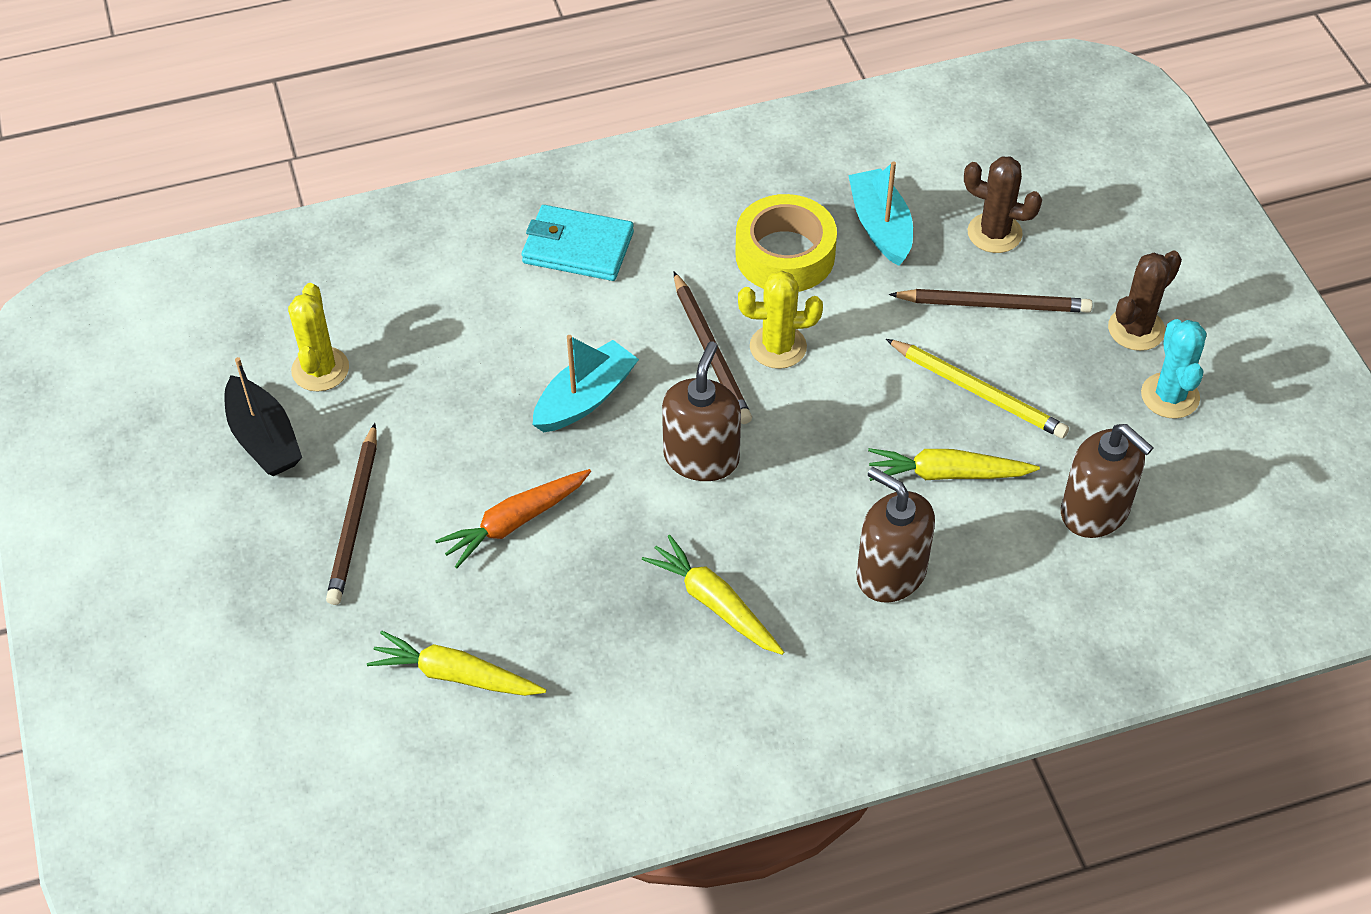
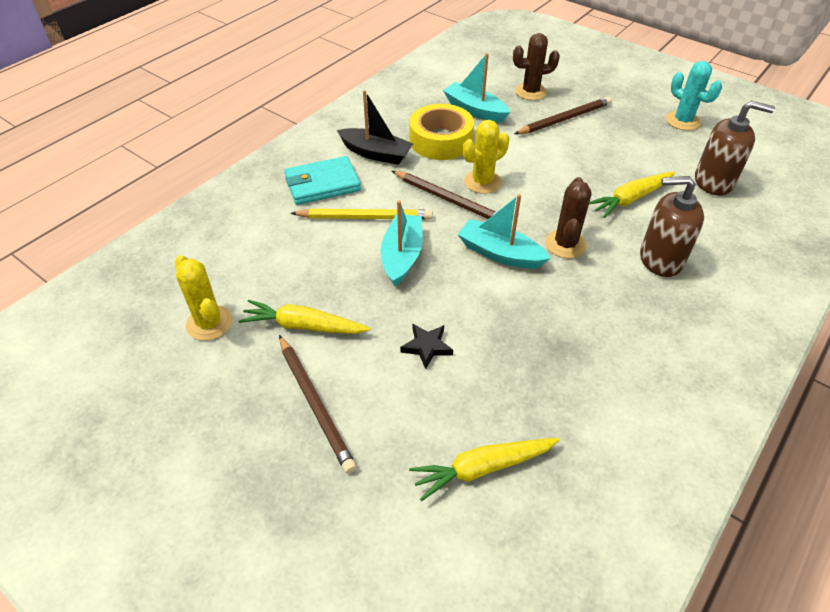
camera: 35 degrees left, 5 degrees down
(264, 439) = (202, 387): black boat -> black boat (376, 153)
(514, 522) = (427, 347): orange carrot -> black star
(701, 457) = (500, 253): brown soap dispenser -> turquoise boat
(714, 603) = (591, 326): yellow carrot -> yellow carrot (303, 326)
(978, 391) = (601, 157): yellow pencil -> yellow pencil (365, 217)
(1136, 329) = (636, 102): brown cactus -> brown cactus (565, 244)

